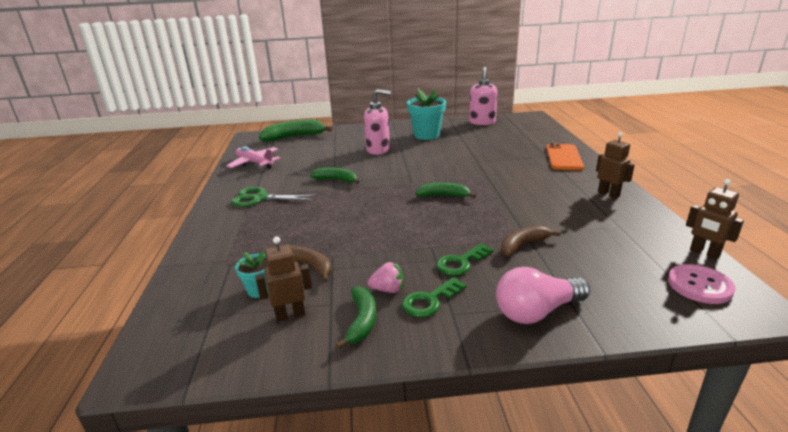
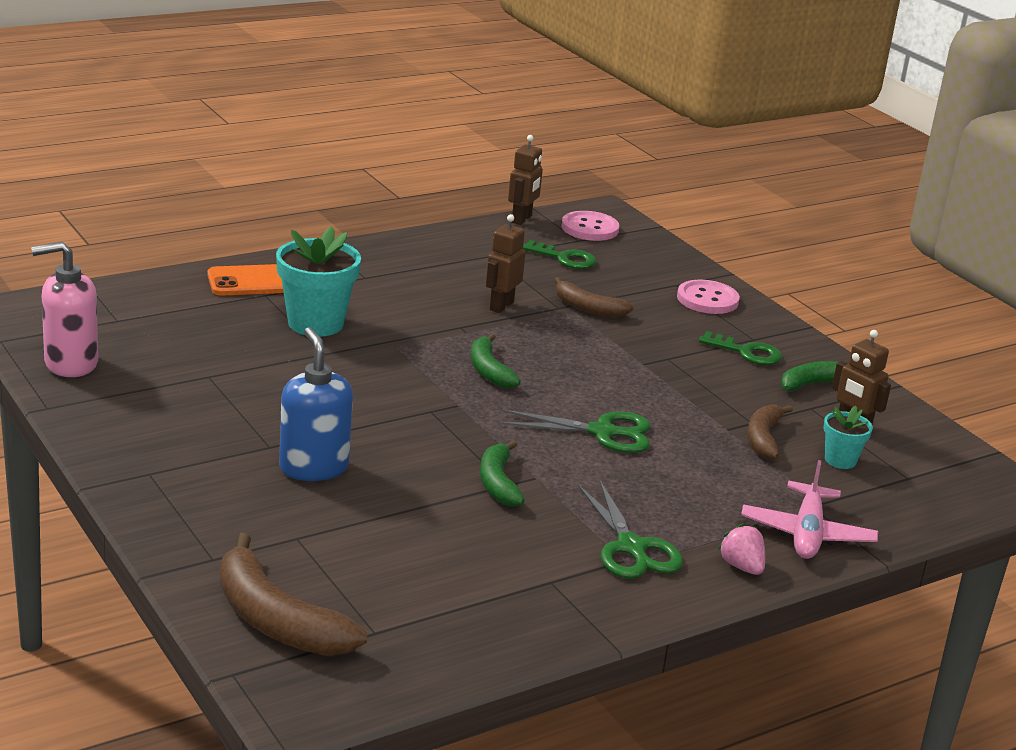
camera: 120 degrees left, 0 degrees up
(255, 163) = (482, 620): pink plane -> pink plane (807, 533)
(294, 137) = (276, 619): green banana -> brown banana
(359, 213) = (602, 432): none -> green scissors
(378, 150) = (313, 467): pink soap dispenser -> blue soap dispenser
(388, 289) = (753, 378): pink strawberry -> pink strawberry (741, 567)
(426, 135) = (190, 422): turquoise flower pot -> turquoise flower pot (315, 323)
(461, 262) = (660, 342): green key -> green key (564, 258)
(536, 312) = (707, 299): pink light bulb -> pink button
(608, 194) = (398, 255): brown robot -> brown robot (501, 306)

